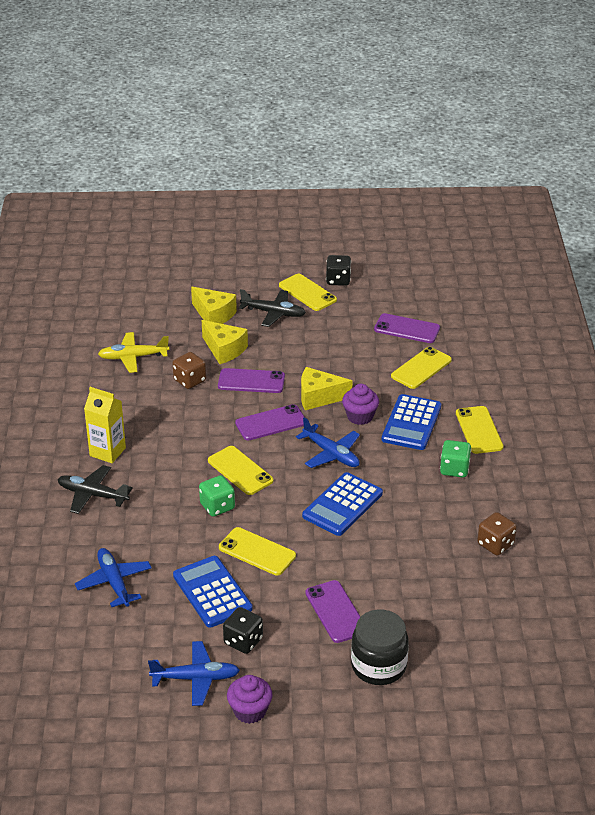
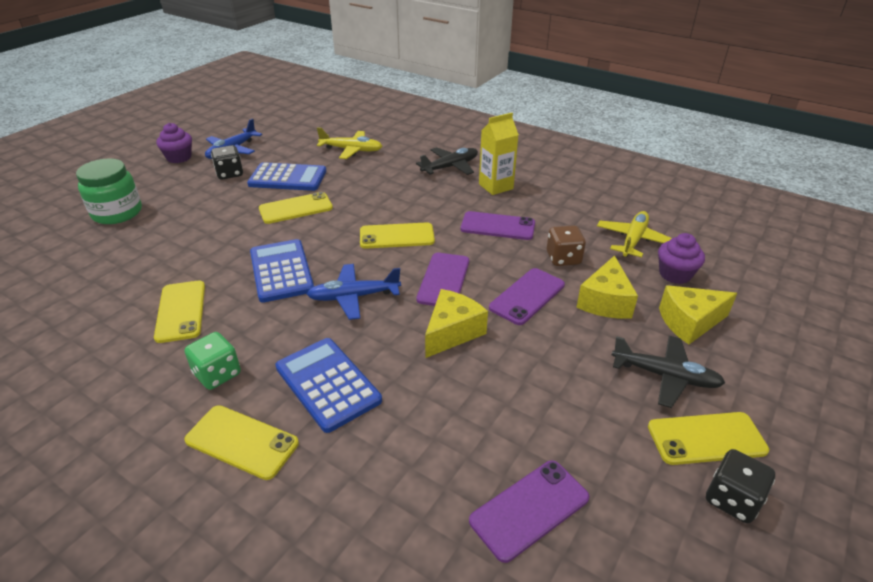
camera: 125 degrees right, 0 degrees up
(114, 582) = (351, 150): blue plane -> yellow plane
(217, 506) = (368, 210): green dice -> none
(224, 349) = (605, 301): yellow cheese -> yellow cheese turned 60 degrees counterclockwise
(273, 313) = (665, 376): black plane -> black plane turned 120 degrees counterclockwise
(335, 612) = (188, 217): purple phone -> purple phone (498, 226)
(360, 416) = (386, 347): purple cupcake -> purple cupcake (675, 274)
(378, 666) = (117, 213): black jar -> green jar
(421, 368) = (419, 463): yellow phone -> yellow phone (181, 311)
(495, 544) = (94, 339): brown dice -> none

